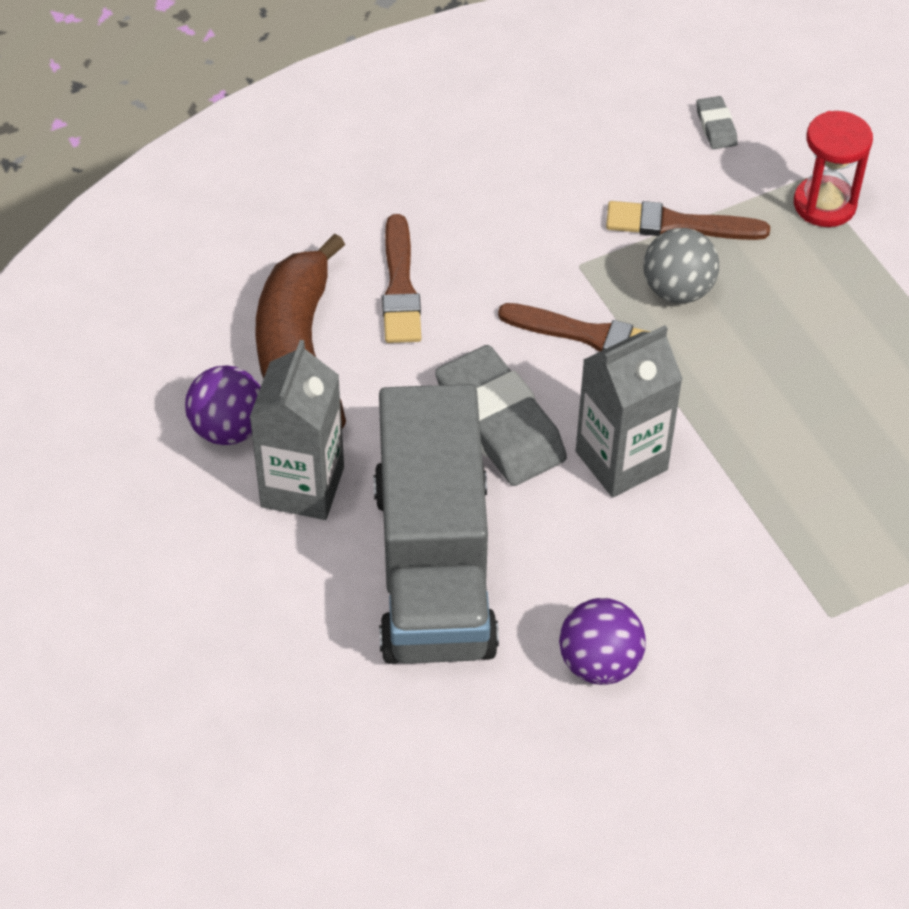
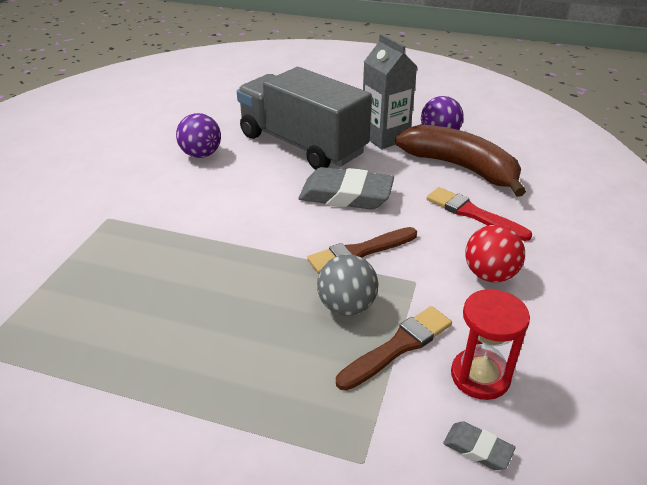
camera: 135 degrees right, 15 degrees down
(400, 286) = (473, 214): brown brush -> red brush
(499, 218) = (490, 275): none -> red ball
(621, 460) = (273, 214): grey carton -> none
(824, 204) = (324, 445): red hourglass -> red hourglass (480, 376)

